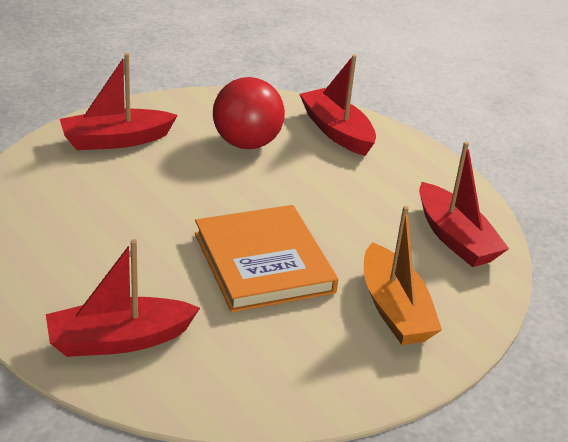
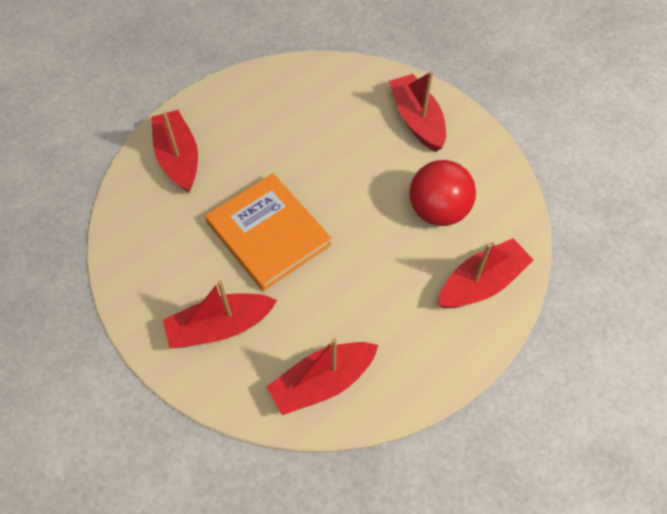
camera: 90 degrees right, 25 degrees up
(263, 263) = (268, 234): orange book -> orange book turned 75 degrees clockwise
(394, 309) = (220, 327): orange boat -> red boat

